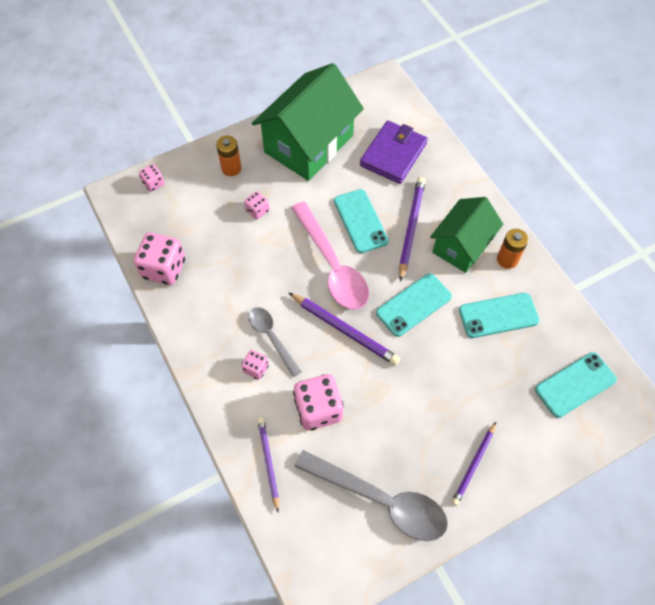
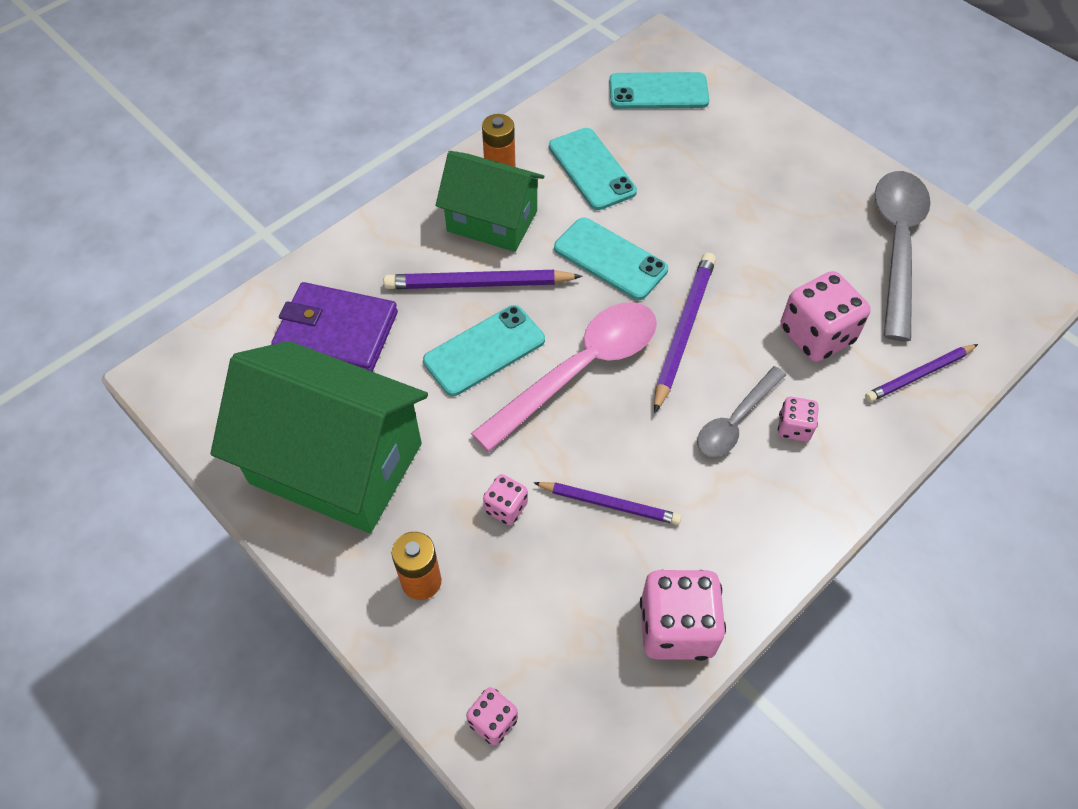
camera: 105 degrees left, 5 degrees down
(474, 465) = (804, 167): purple pencil -> purple pencil (609, 504)
(575, 384) = (658, 92): turquoise phone -> turquoise phone turned 45 degrees counterclockwise

